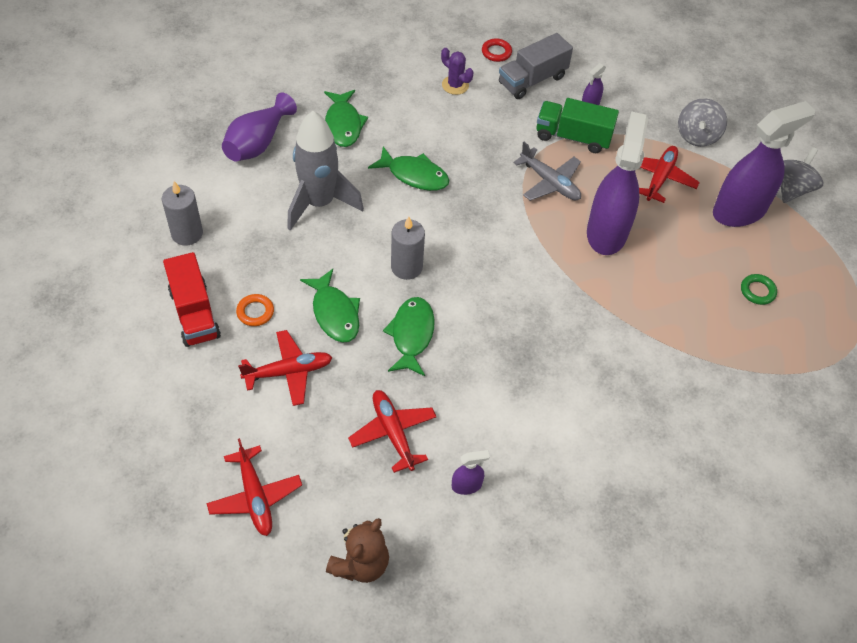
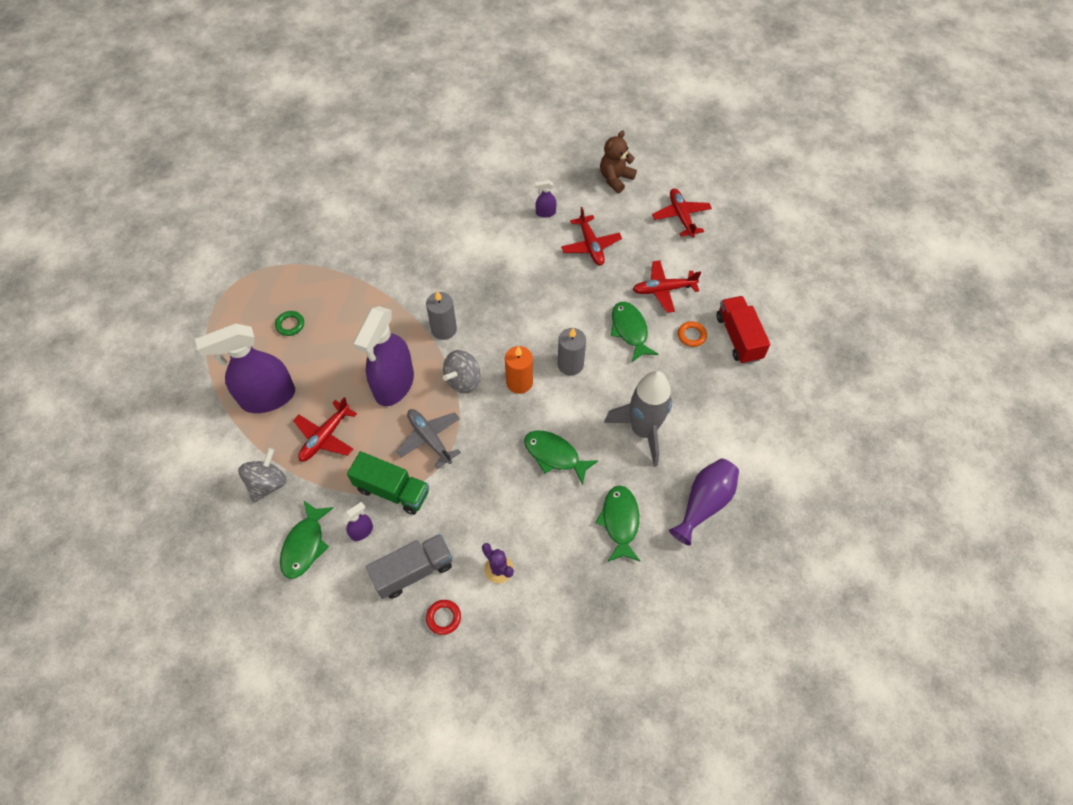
camera: 170 degrees left, 5 degrees up
(187, 233) = (756, 408): grey candle -> grey candle (444, 329)
(411, 335) = (571, 310): green fish -> green fish (305, 545)
(464, 243) = (519, 382): none -> orange candle
(792, 189) = (207, 417): grey spinning top -> grey spinning top (463, 380)

